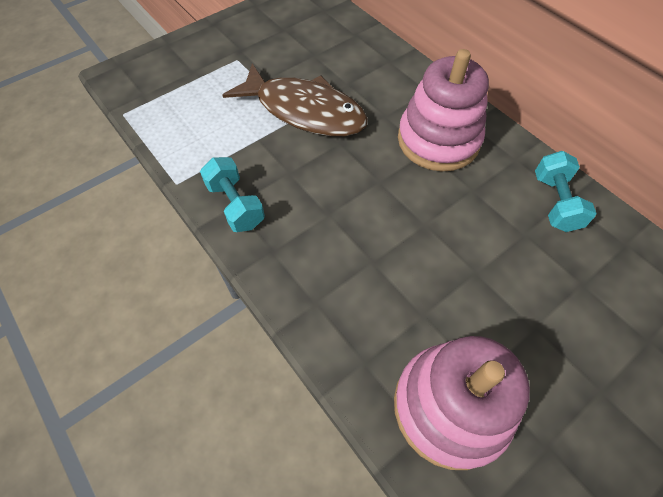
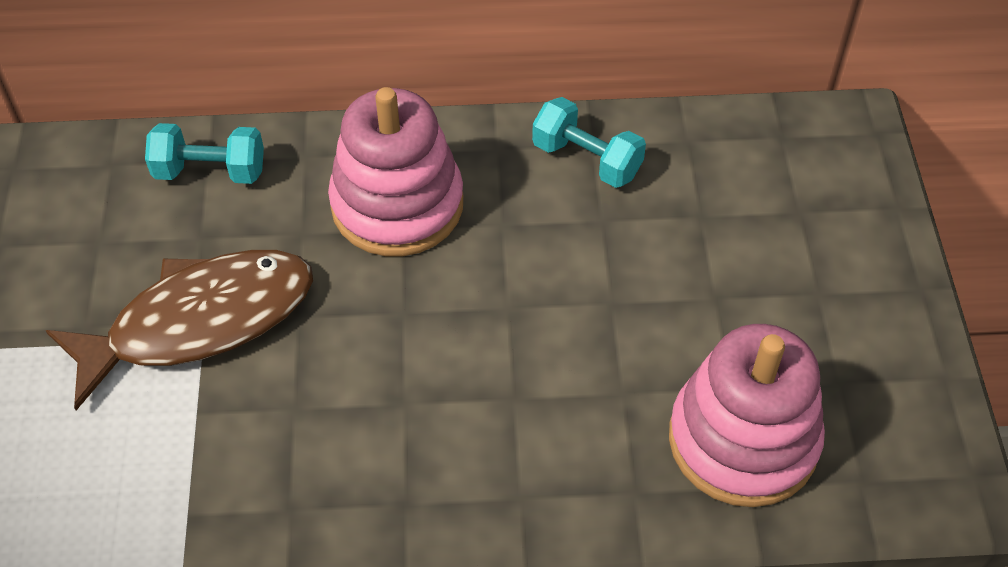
camera: 55 degrees left, 5 degrees down
(236, 205) = (292, 507): turquoise dumbbell -> turquoise dumbbell (210, 171)

